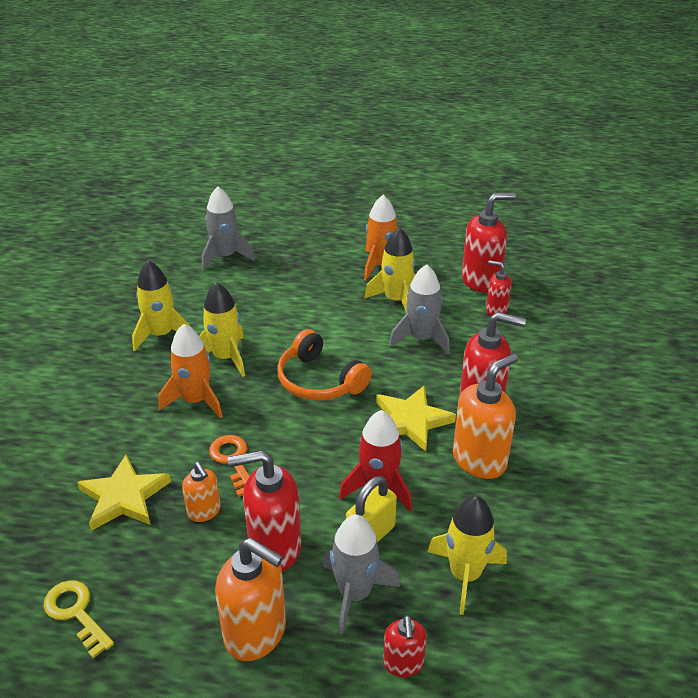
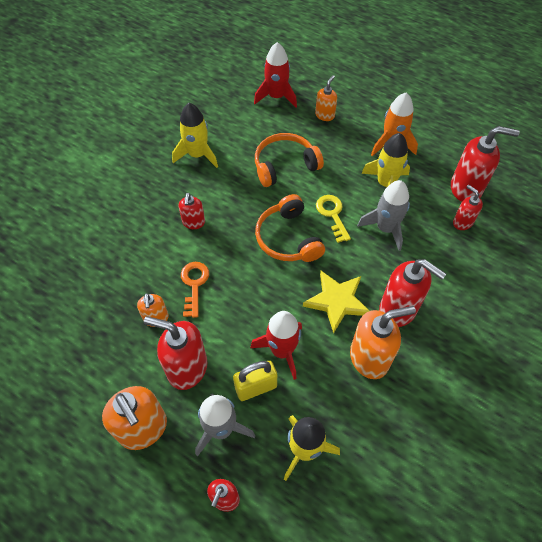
camera: 25 degrees right, 20 degrees up
(76, 613) = (44, 362): yellow key -> yellow key (332, 214)
(124, 497) = (111, 284): yellow star -> none
(195, 400) = (193, 222): orange rocket -> red soap dispenser
(225, 256) = (276, 97): grey rocket -> red rocket
(225, 357) = (232, 192): yellow rocket -> none
(273, 315) = (285, 165): none -> orange headphones
(291, 259) = (325, 115): none -> orange soap dispenser

